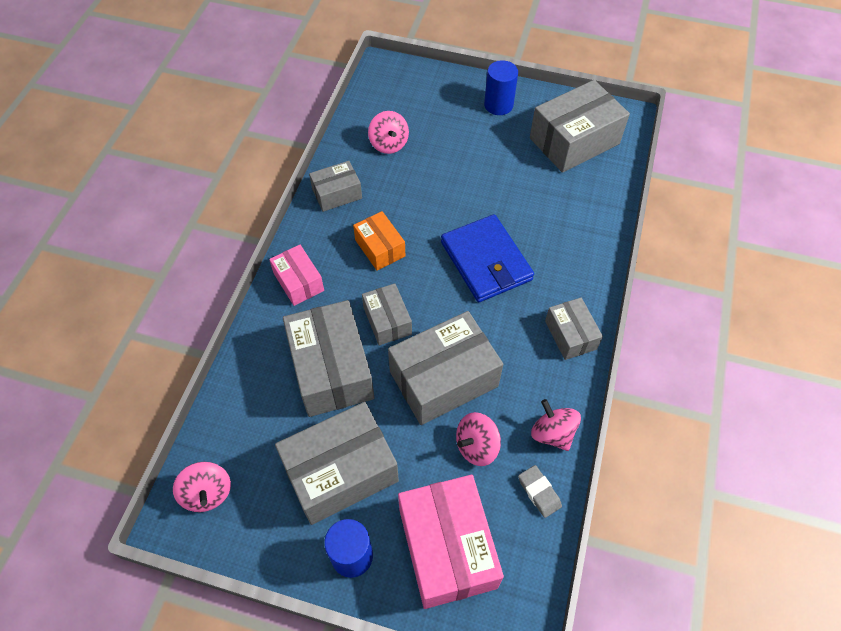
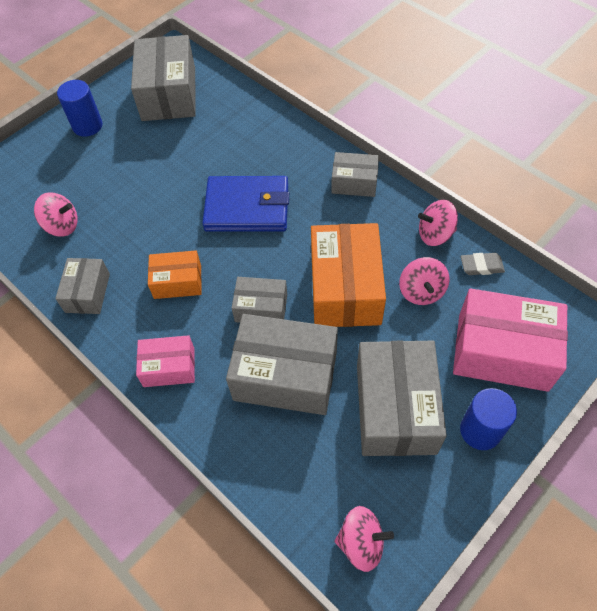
camera: 60 degrees left, 0 degrees up
(443, 378) = (345, 288): grey box -> orange box

